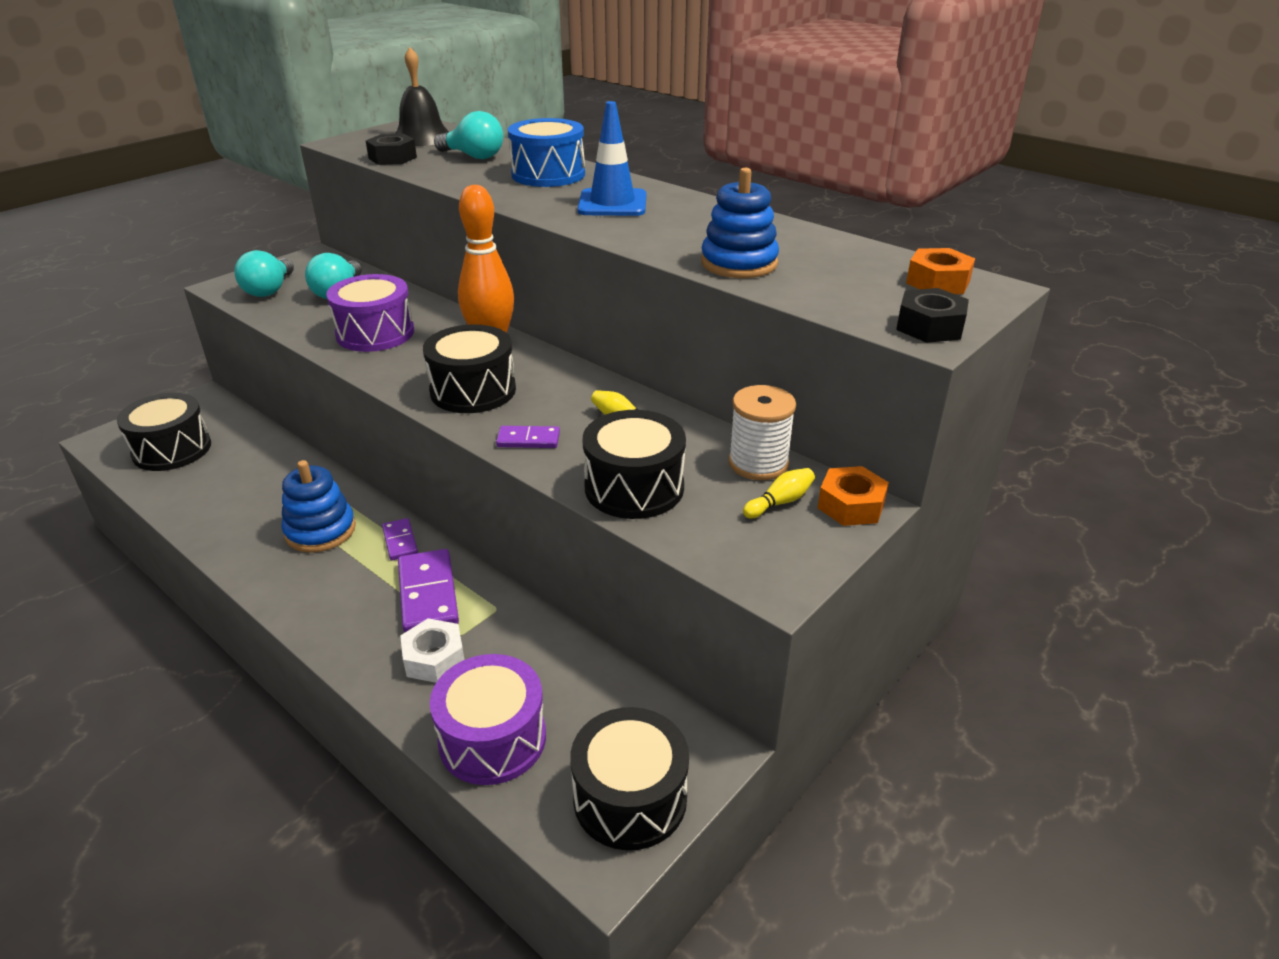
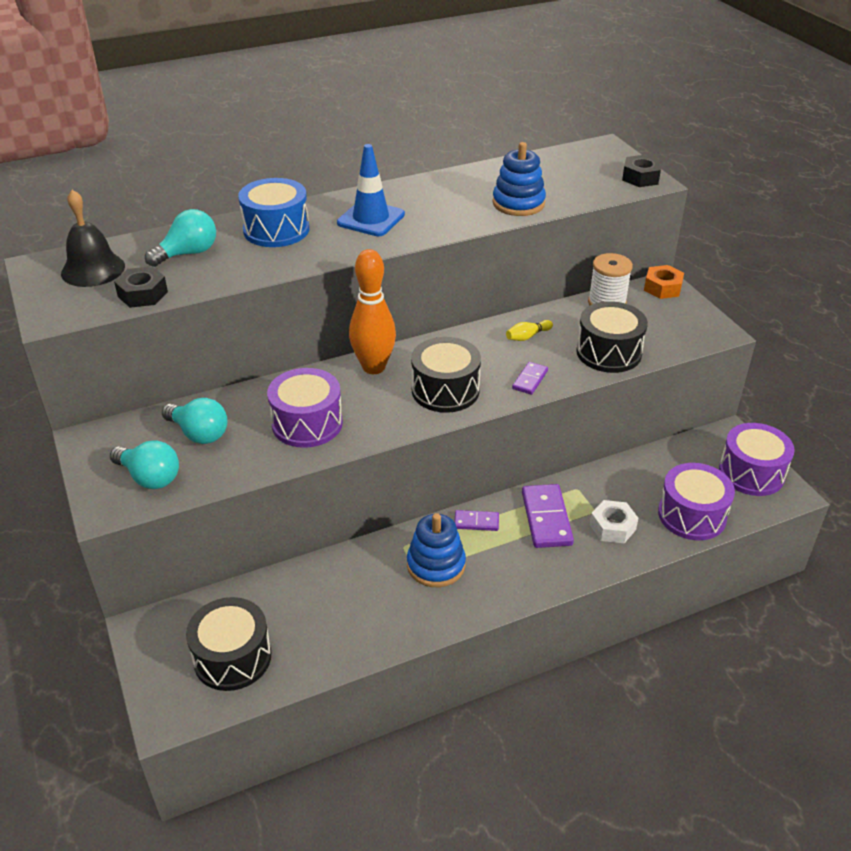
camera: 65 degrees left, 5 degrees up
(428, 594) = (546, 518): purple domino -> purple domino turned 75 degrees clockwise
(630, 798) = (751, 473): black drum -> purple drum
(780, 502) = (648, 308): yellow bowling pin -> none
(938, 282) = (588, 157): orange nut -> none

